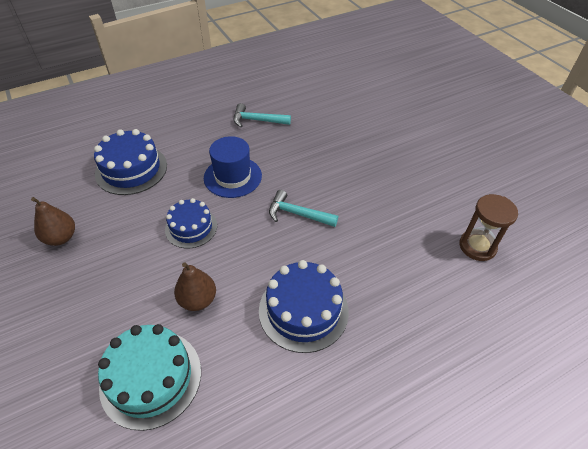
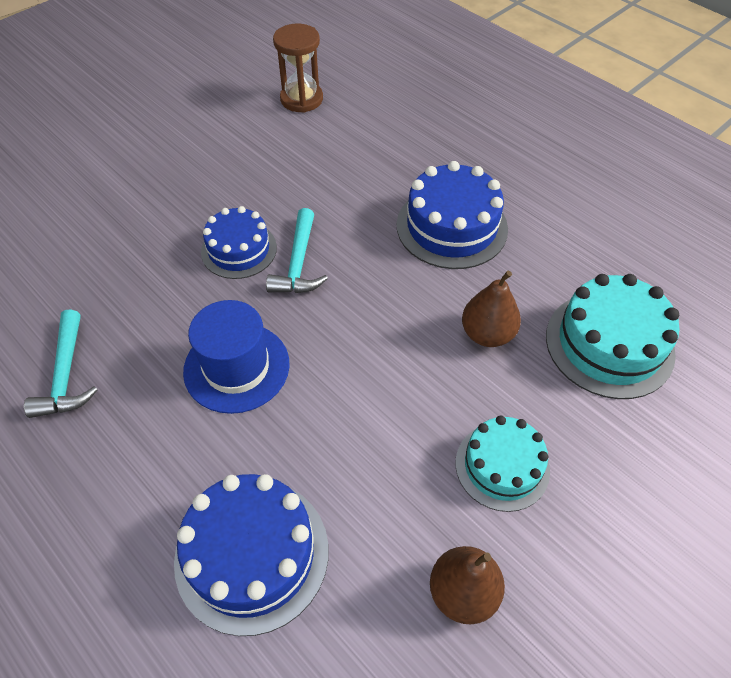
camera: 105 degrees left, 5 degrees up
(108, 276) = (502, 466): none -> turquoise cake
(191, 227) = (367, 388): blue cake -> blue cake (239, 250)

